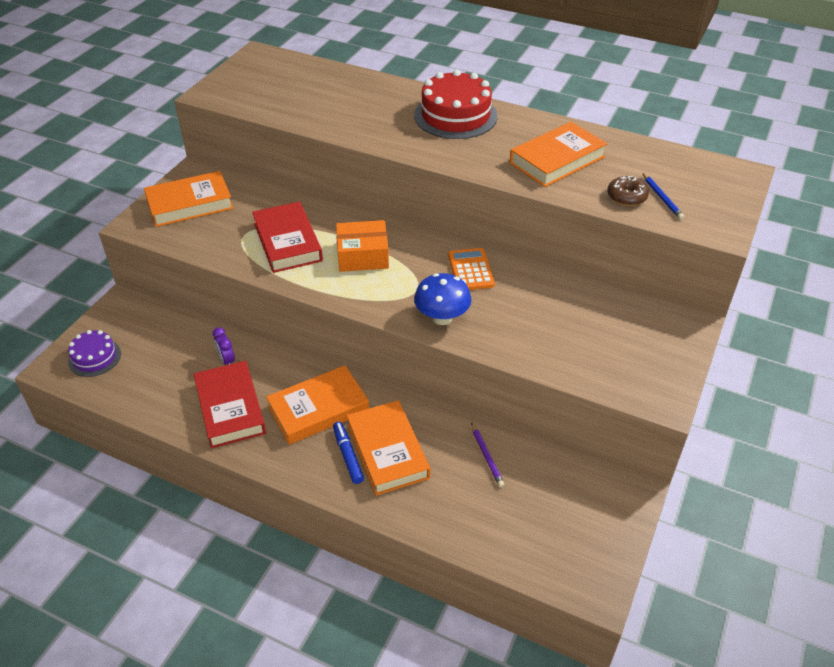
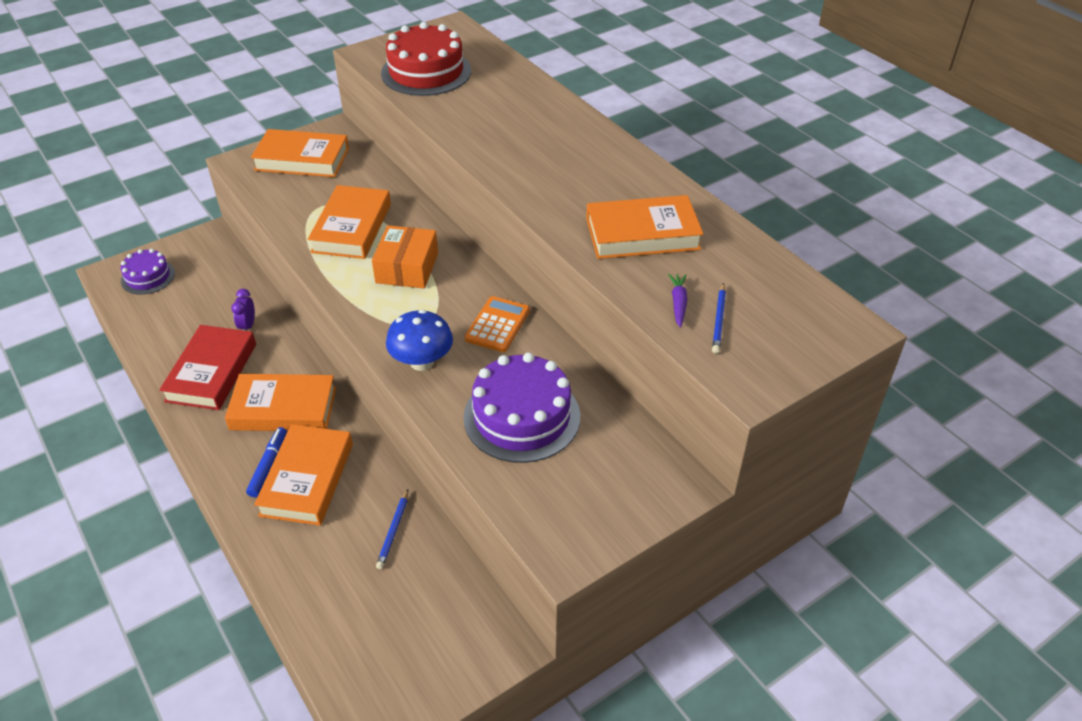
camera: 30 degrees right, 0 degrees up
(287, 242) = (352, 228): red book -> orange book
(362, 255) = (407, 268): orange box -> orange box turned 75 degrees clockwise
(455, 116) = (582, 149): red cake -> red cake (426, 72)
(487, 456) = (393, 531): purple pencil -> blue pencil
(549, 325) = (522, 416): none -> purple cake
(626, 197) = (678, 303): brown donut -> purple carrot

